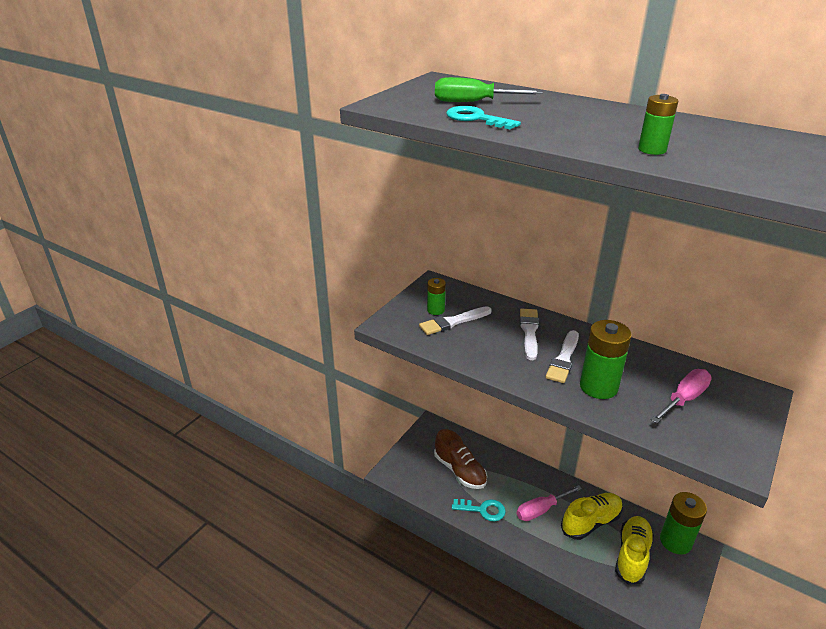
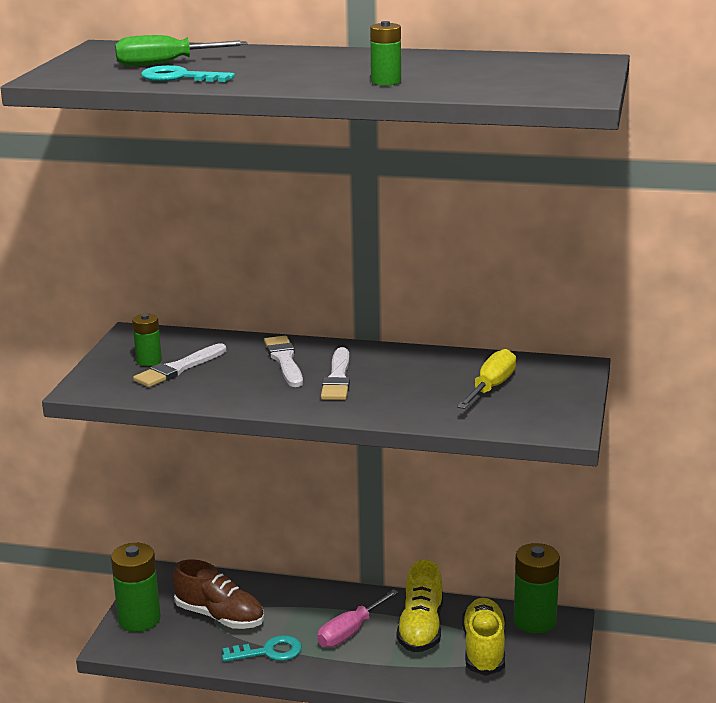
camera: 20 degrees left, 10 degrees down
(591, 522) = (421, 628): yellow shoe -> yellow shoe turned 150 degrees clockwise
(598, 387) = (388, 395): green battery -> green battery (139, 619)
(684, 399) = (491, 387): pink screwdriver -> yellow screwdriver

